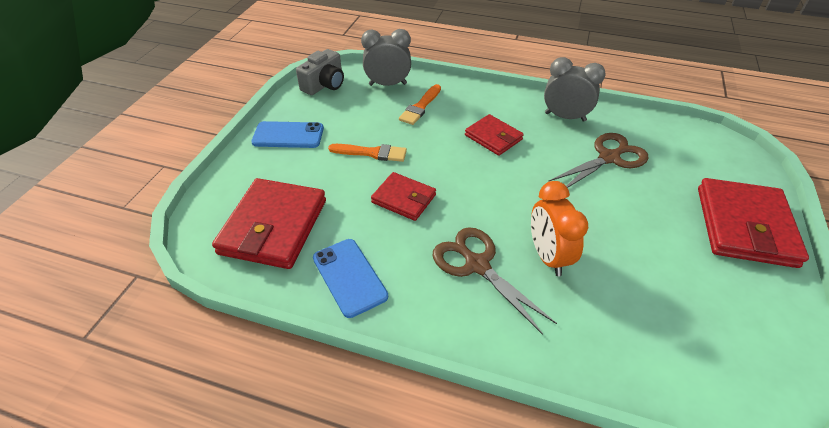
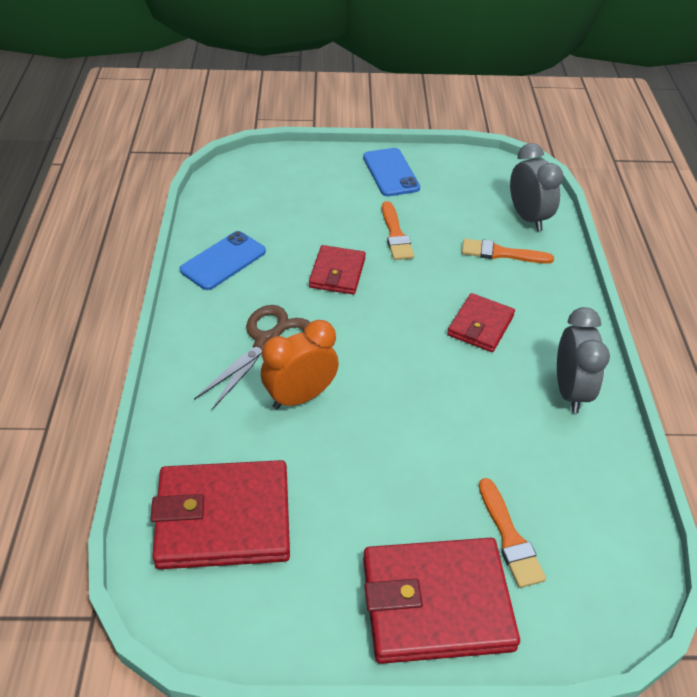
camera: 70 degrees right, 0 degrees up
(273, 226) = (264, 201): red wallet -> red wallet (223, 518)
(324, 85) = (492, 172): grey camera -> none
(609, 158) = (504, 445): brown scissors -> none
(687, 178) = (509, 538): none -> orange brush

